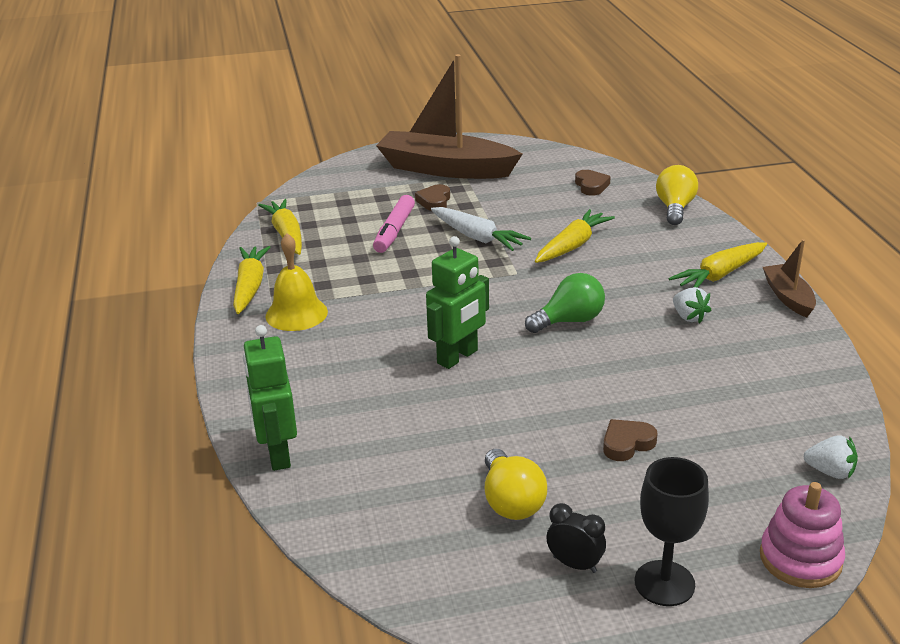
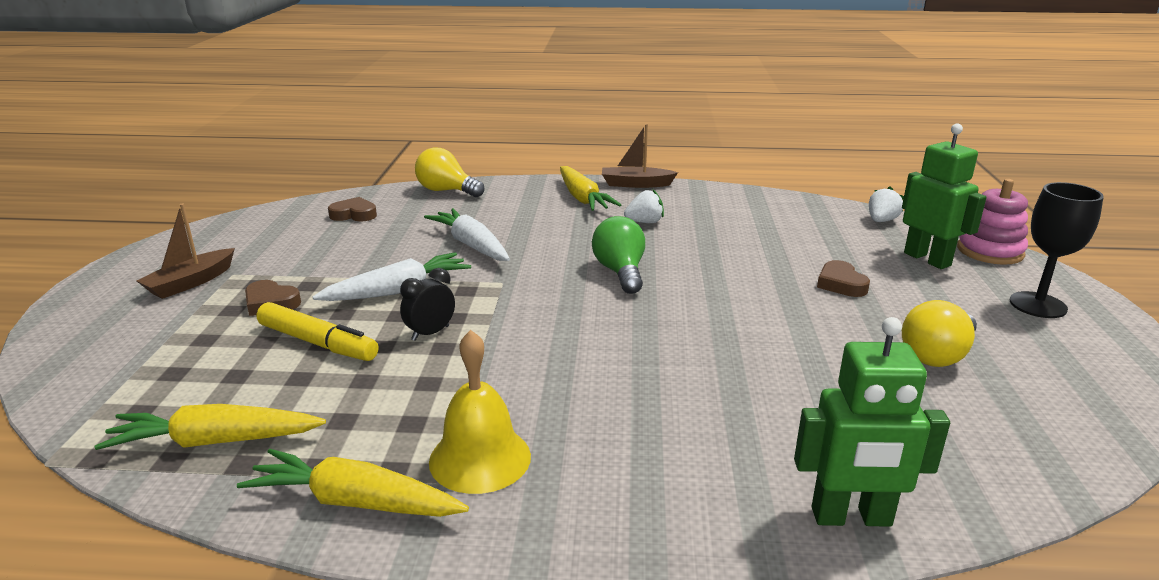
camera: 75 degrees left, 5 degrees down
(394, 231) = (318, 343): pink marker -> yellow marker
(445, 169) = (190, 282): brown boat -> brown boat, size x0.47
(458, 357) = (661, 344): green robot -> green robot (927, 259)
(511, 501) = (937, 355): yellow light bulb -> yellow light bulb turned 135 degrees clockwise
(572, 246) = (471, 245): yellow carrot -> white carrot
(575, 564) = (1026, 339): black clock -> black clock (430, 333)

